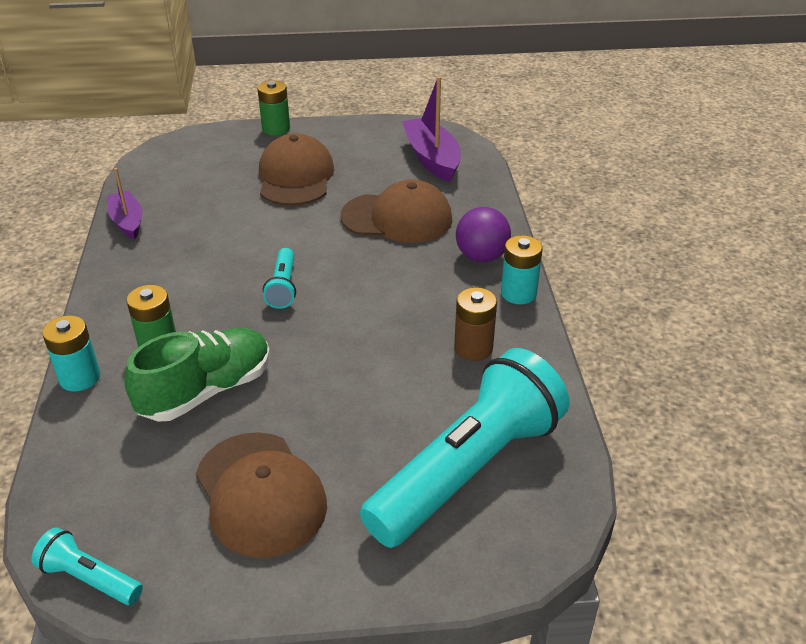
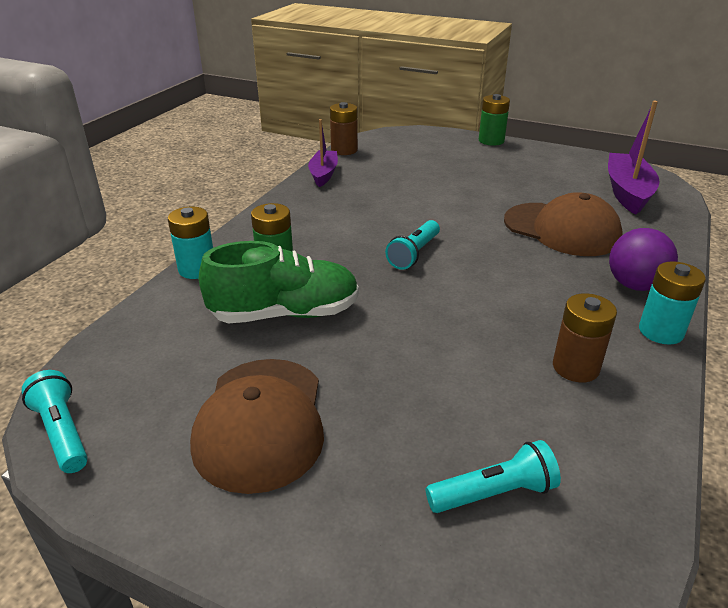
camera: 30 degrees right, 5 degrees down
(127, 183) = (344, 150): none -> brown battery
(295, 177) = (484, 176): brown cap -> none
(468, 469) = (494, 493): turquoise flashlight -> turquoise flashlight, size x0.43

